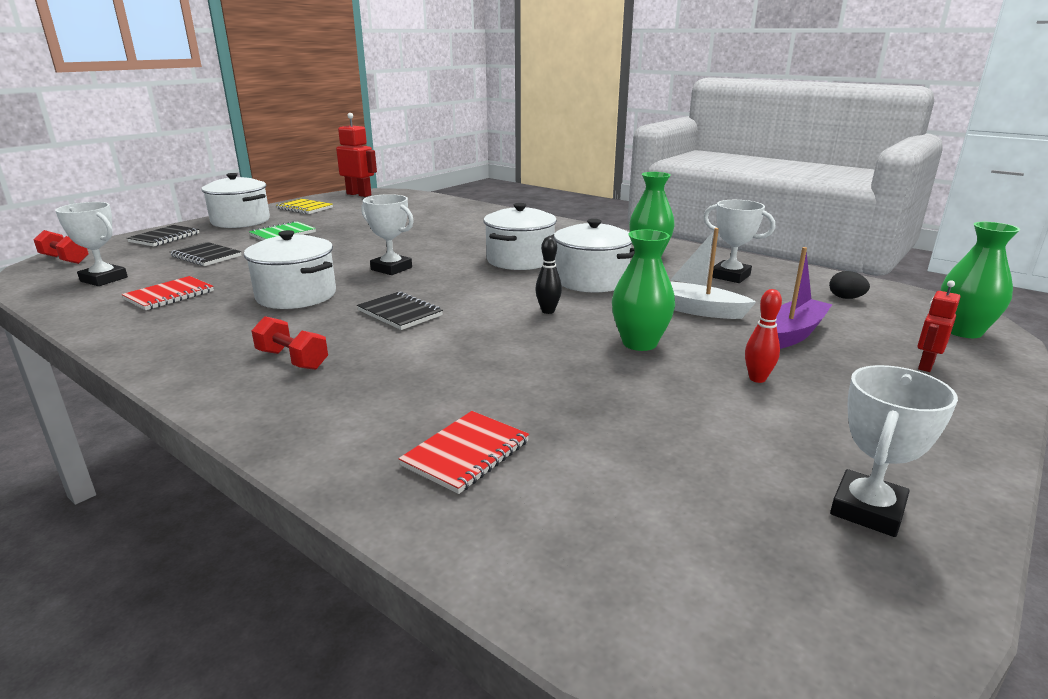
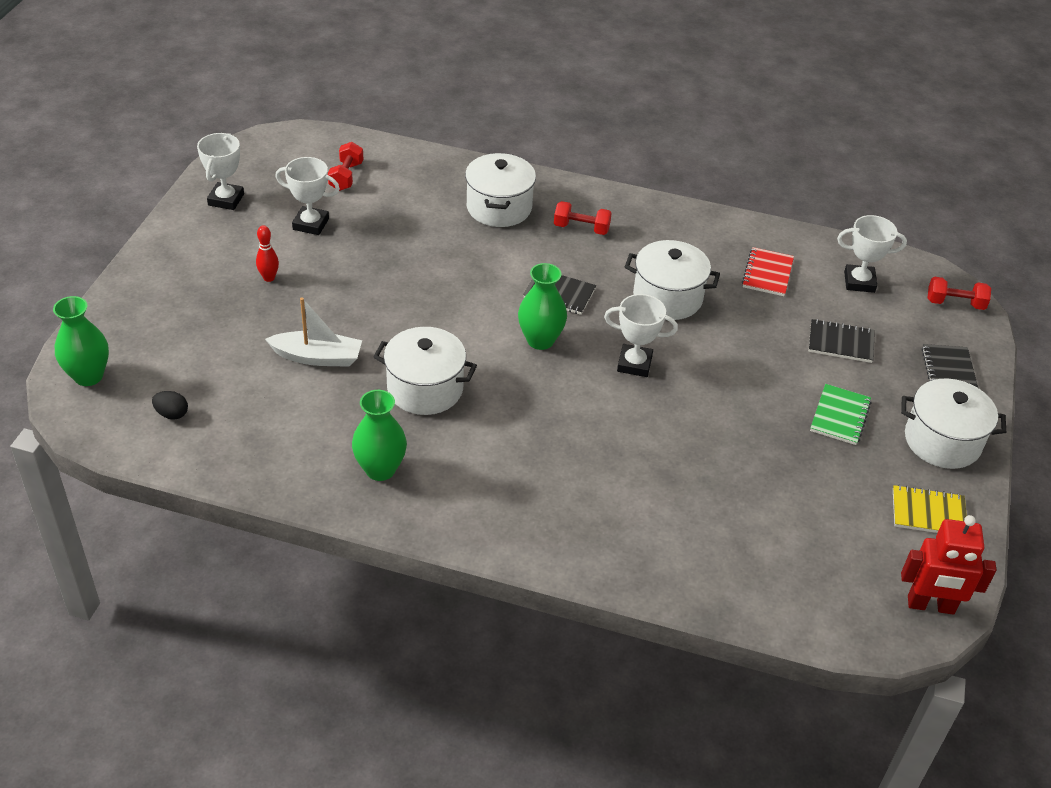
camera: 155 degrees right, 20 degrees up
(466, 453) = (423, 189): red notebook -> none
(520, 260) = (519, 417): white pot -> white pot (499, 207)
(548, 311) = (442, 325): black bowling pin -> none
(603, 508) = (346, 176): none -> red dumbbell
(639, 343) = (355, 298): green vase -> green vase (540, 340)
(730, 276) = (284, 435): white trophy -> white trophy (311, 224)
(792, 334) = (235, 338): purple boat -> none
(925, 365) = (144, 319): red robot -> none

